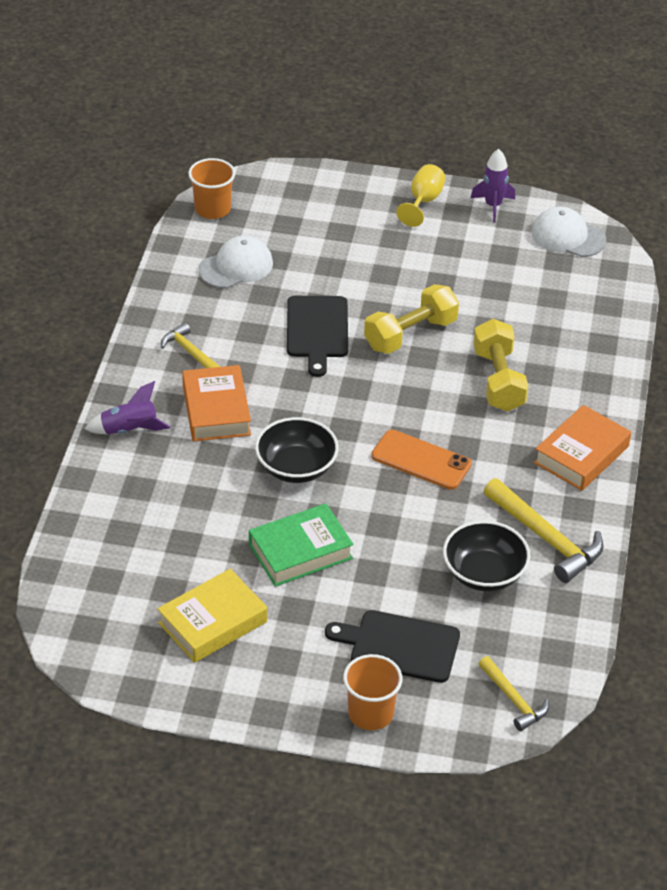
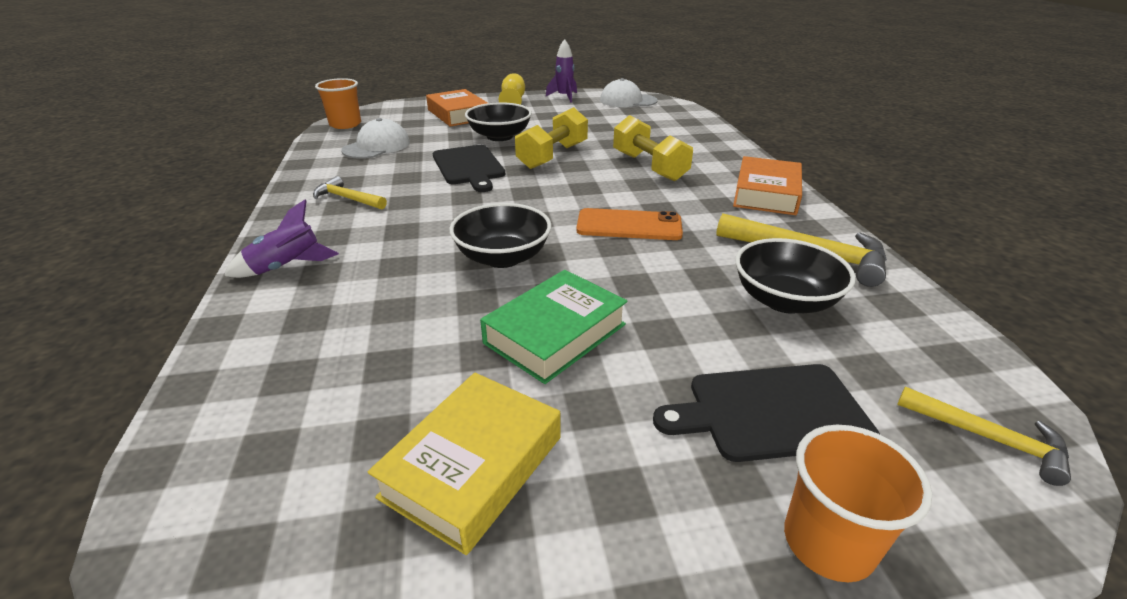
camera: 20 degrees left, 10 degrees down
(216, 410) = (390, 232): orange book -> orange book (458, 114)
(372, 280) = (500, 136): none -> black bowl

